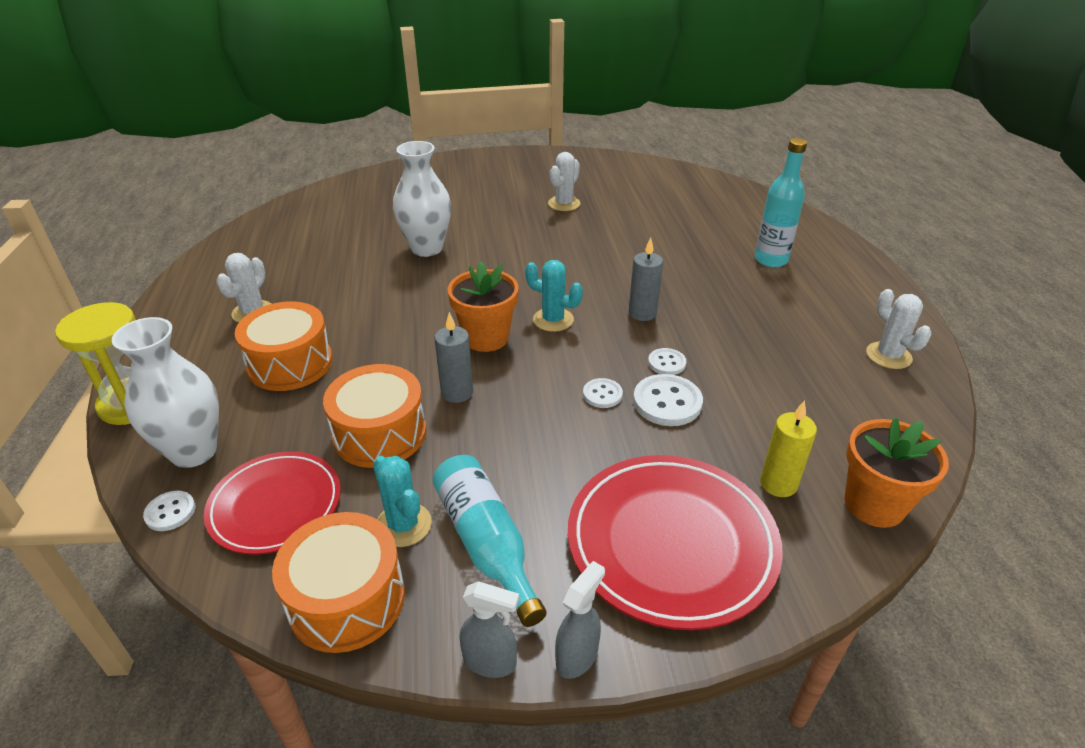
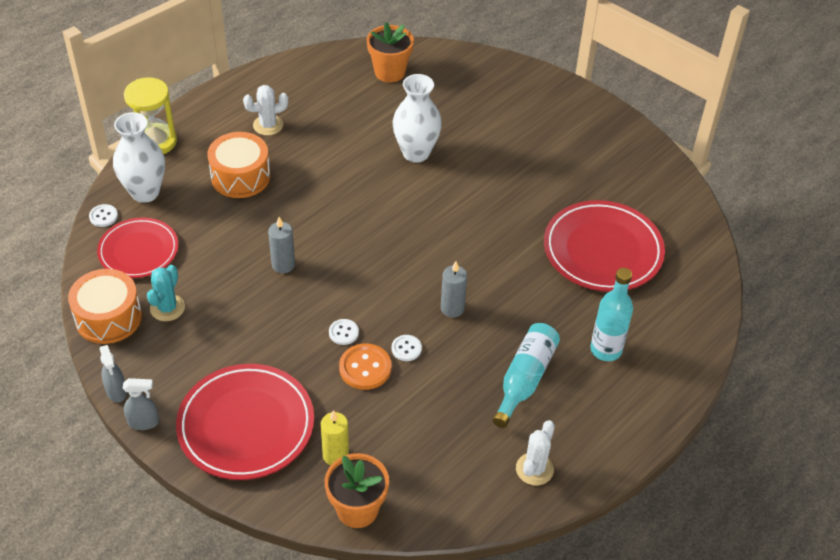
camera: 50 degrees right, 10 degrees up
(380, 433) = (221, 254): orange drum -> none
(486, 338) = (347, 245): orange flower pot -> orange flower pot (389, 72)
(486, 543) = (182, 348): turquoise bottle -> turquoise bottle (525, 379)
(553, 320) = (398, 266): turquoise cactus -> none
(564, 204) = (559, 186): white cactus -> none
(658, 215) = (602, 250): none -> red plate
(667, 402) = (365, 368): white button -> orange button

